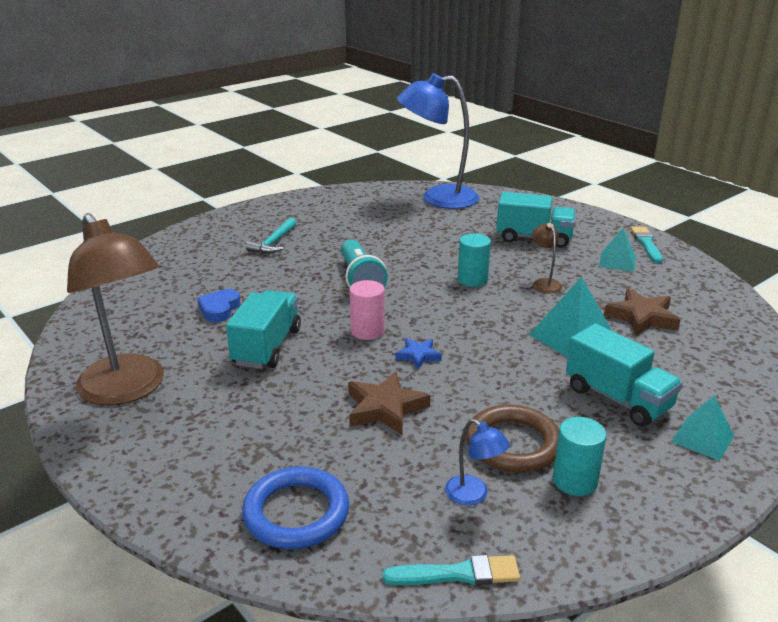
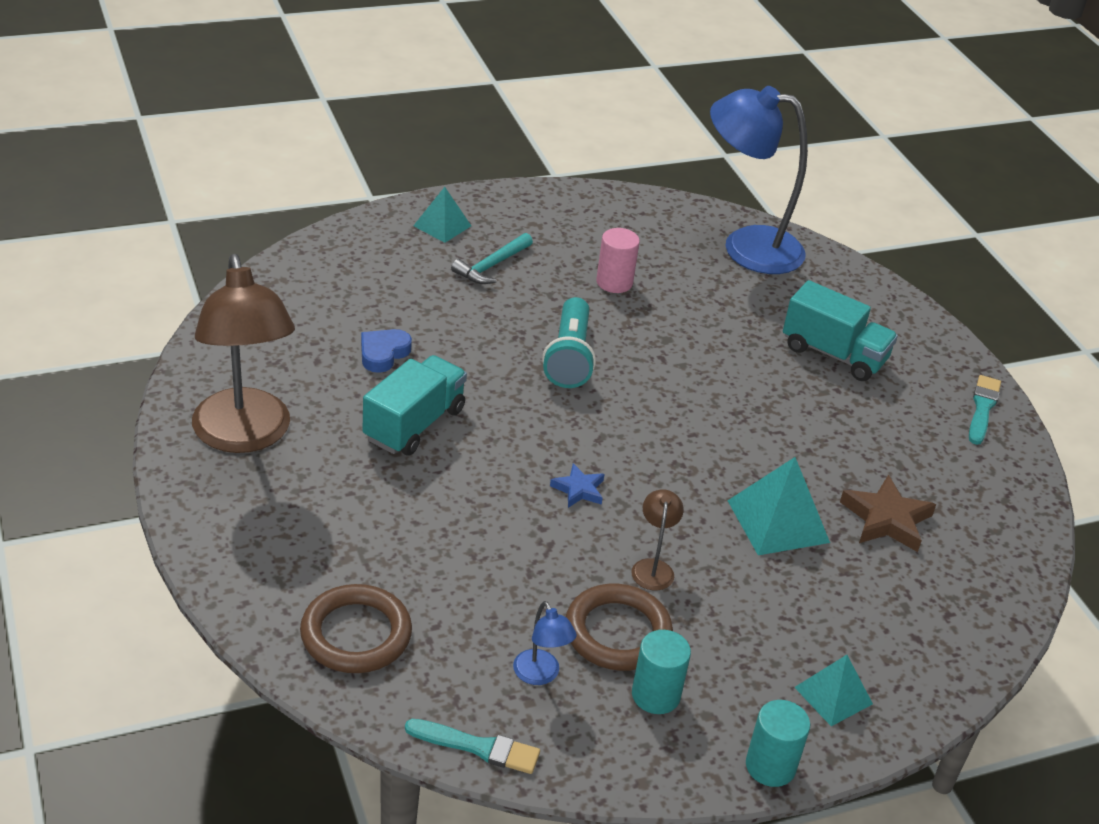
camera: 15 degrees right, 10 degrees up
(296, 513) = (356, 634): blue ring -> brown ring
(367, 331) = (538, 437): pink cylinder -> pink cylinder (614, 282)
(385, 408) = (504, 546): brown star -> none
(472, 280) = (709, 399): turquoise cylinder -> turquoise cylinder (770, 766)
(544, 283) = (798, 431): brown lamp -> brown lamp (653, 567)
(617, 261) = (919, 425): turquoise pyramid -> turquoise pyramid (442, 226)
(617, 398) = (773, 617): turquoise truck -> none

